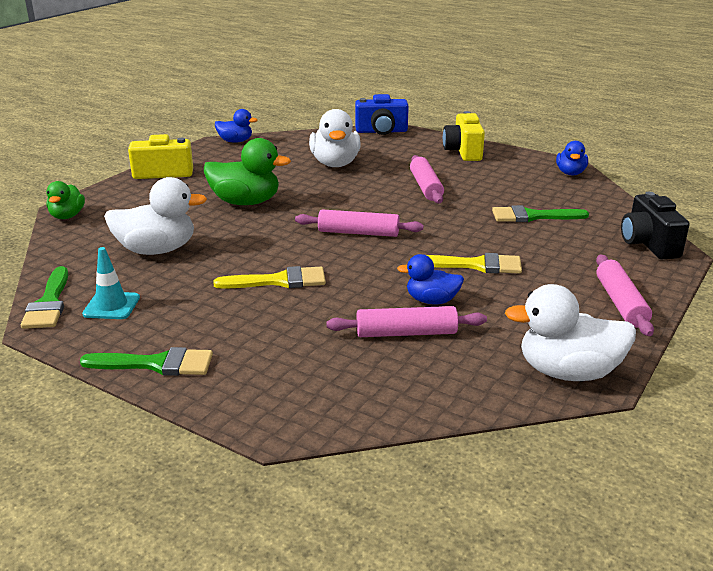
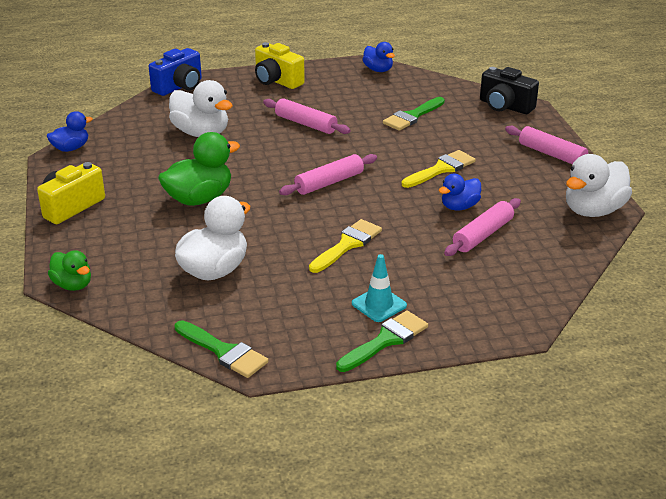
camera: 45 degrees left, 5 degrees up
(111, 306) = (274, 326): turquoise traffic cone -> turquoise traffic cone (379, 304)

